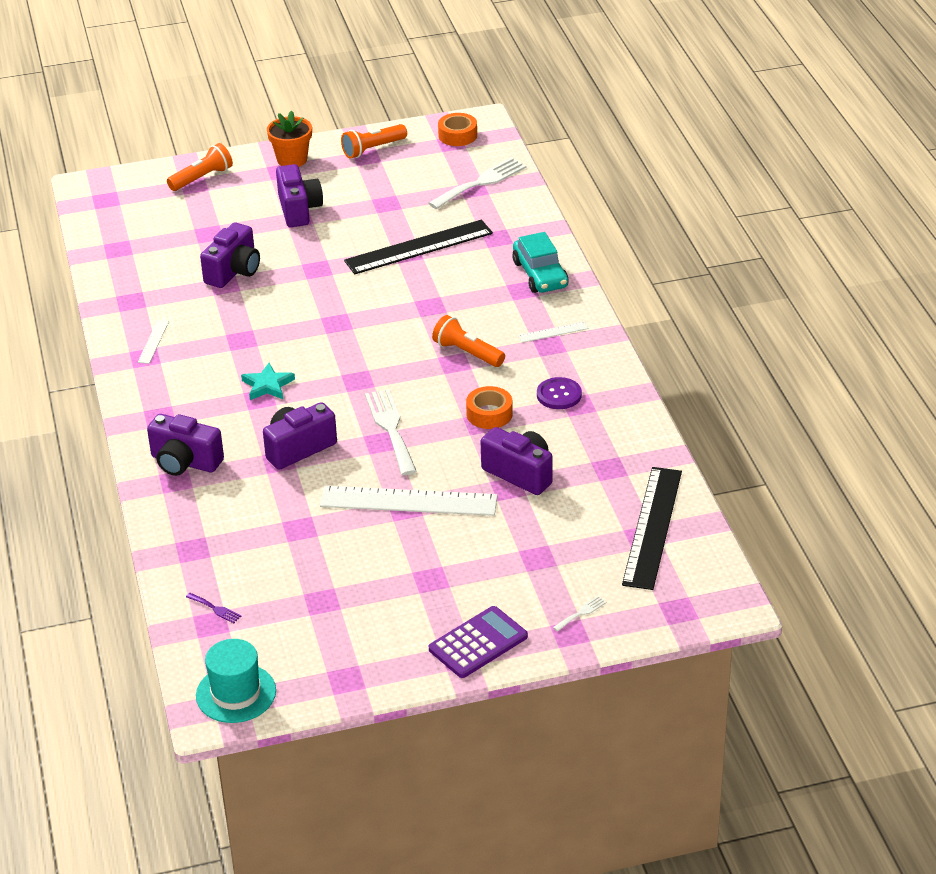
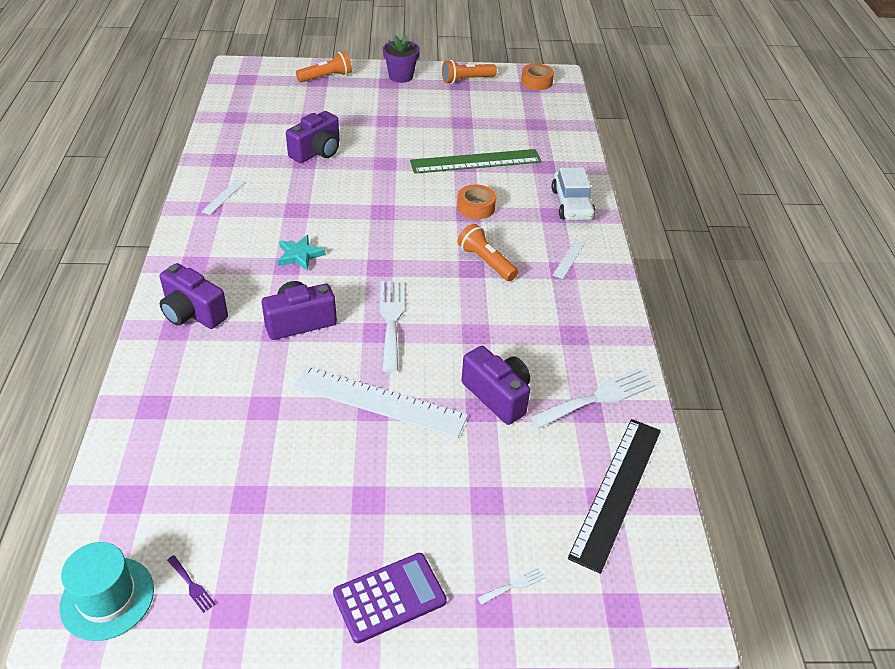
camera: 10 degrees right, 5 degrees up
(215, 609) = (140, 482): purple fork -> purple fork (192, 585)
(292, 160) = (401, 76): orange flower pot -> purple flower pot
(299, 209) = (390, 114): purple camera -> none
(419, 247) = (476, 162): black ruler -> green ruler
(481, 182) = (544, 120): white fork -> white fork (598, 398)
(489, 414) = (487, 326): orange tape -> orange tape (476, 207)
(540, 274) = (572, 204): turquoise car -> white car
(553, 332) = (569, 258): white ruler -> white ruler turned 60 degrees counterclockwise
(559, 395) = (558, 320): purple button -> none

